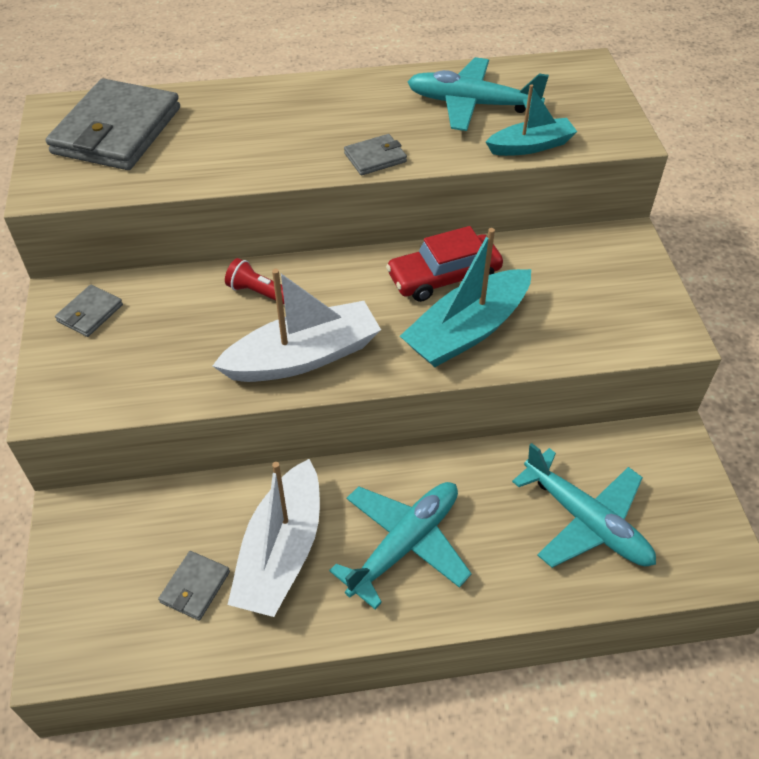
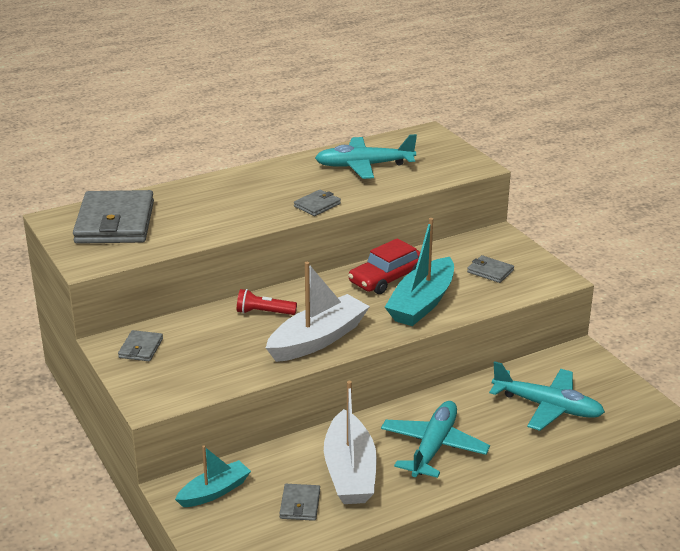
camera: 20 degrees left, 20 degrees down
(530, 146) = (419, 181): turquoise boat -> turquoise boat (214, 491)
(585, 299) = (490, 271): none -> grey wallet

